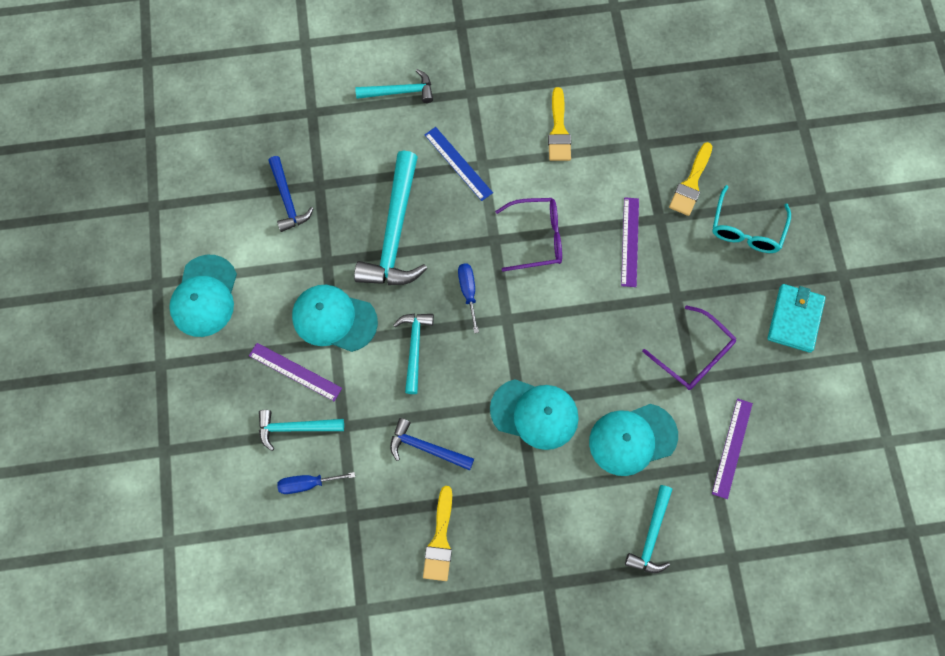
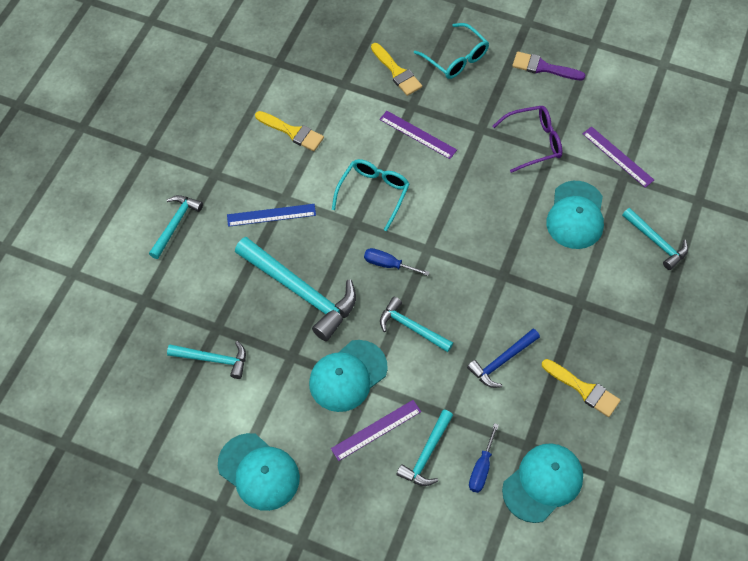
camera: 60 degrees left, 10 degrees down
(287, 200) = (213, 359): blue hammer -> turquoise hammer
(534, 414) = (518, 270): turquoise cap -> turquoise cap (543, 483)
(537, 238) = (373, 193): purple glasses -> turquoise glasses
(795, 319) = (543, 67): turquoise wallet -> purple brush

